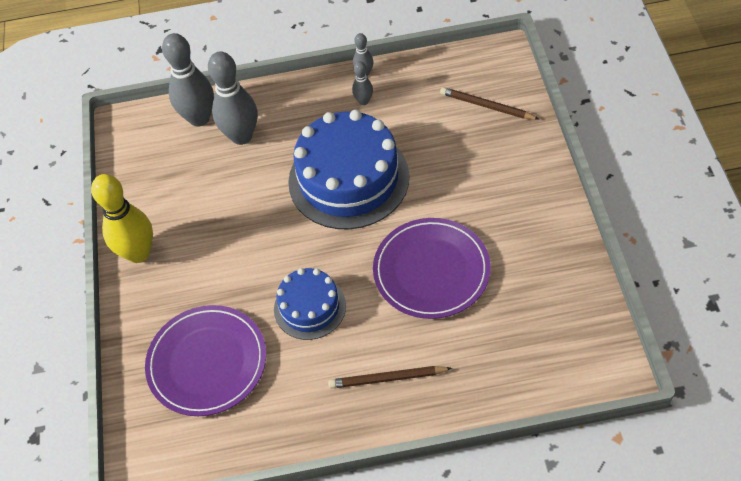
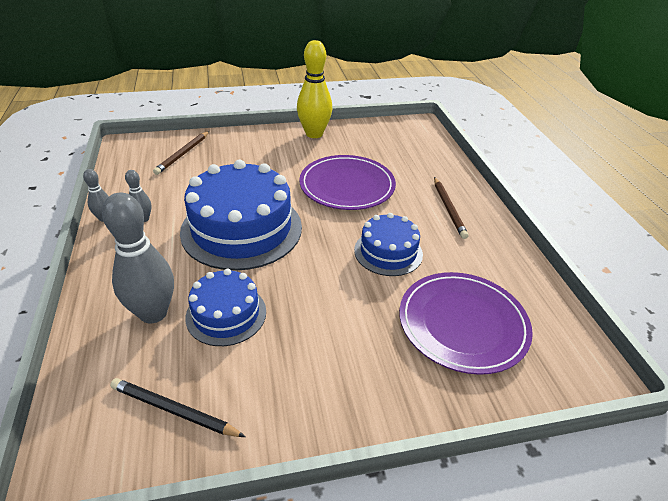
camera: 100 degrees left, 15 degrees down
(138, 253) = (322, 409): yellow bowling pin -> yellow bowling pin (314, 134)
(152, 167) = (174, 410): none -> black pencil
(199, 118) = (102, 360): grey bowling pin -> none
(236, 183) = (226, 314): none -> blue cake

